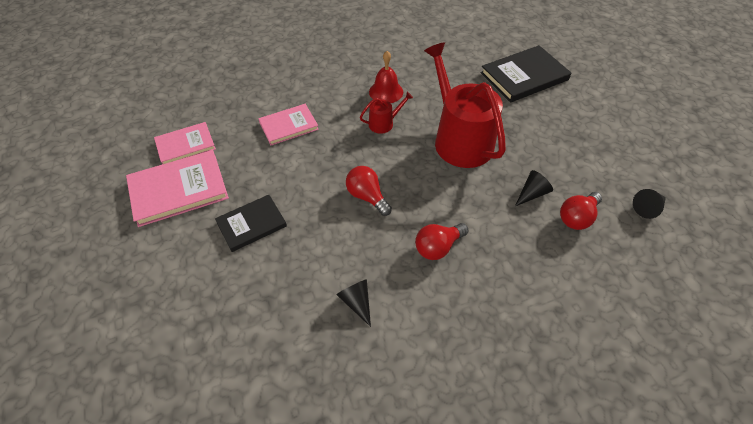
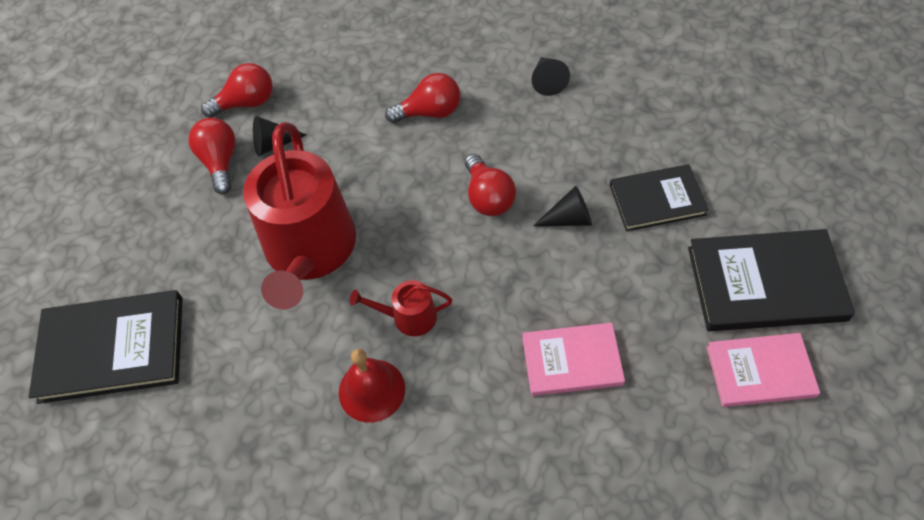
camera: 155 degrees left, 5 degrees up
(178, 190) = (765, 283): pink book -> black book
(556, 173) = (220, 162): none -> red light bulb
(648, 208) = (156, 92): black cone -> black cone (569, 219)

